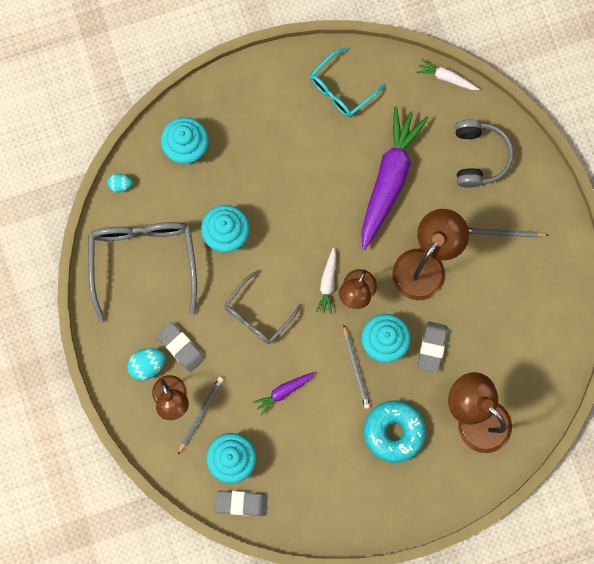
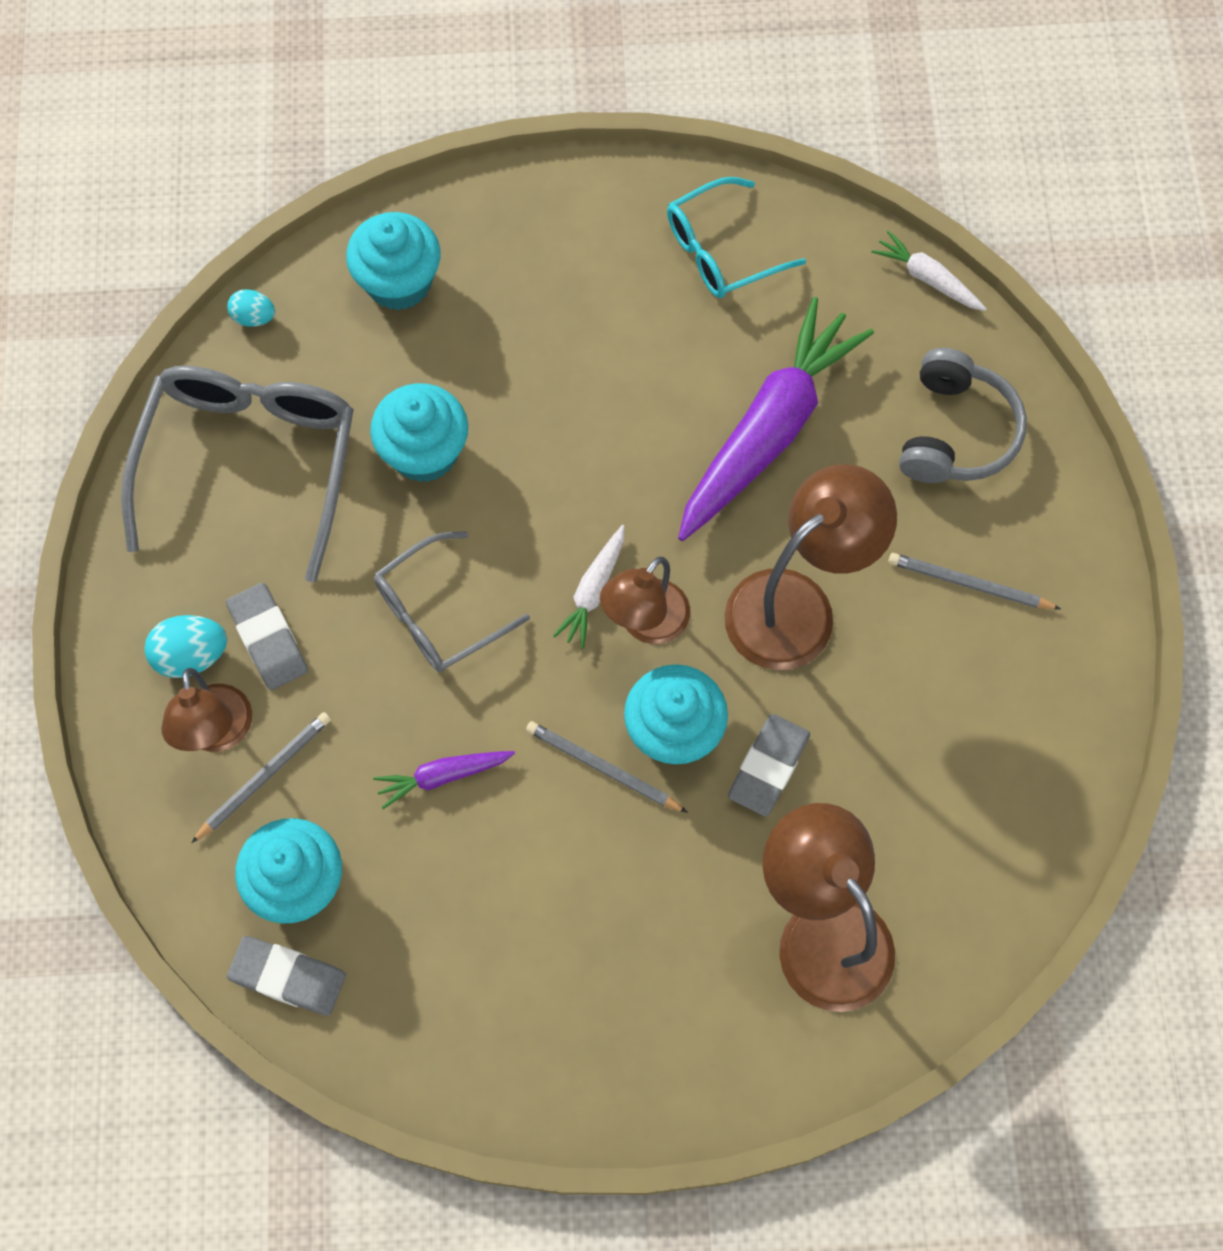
camera: 15 degrees right, 10 degrees down
(356, 368) = (603, 768): grey pencil -> grey pencil turned 120 degrees clockwise
(394, 432) = (644, 916): turquoise donut -> none

